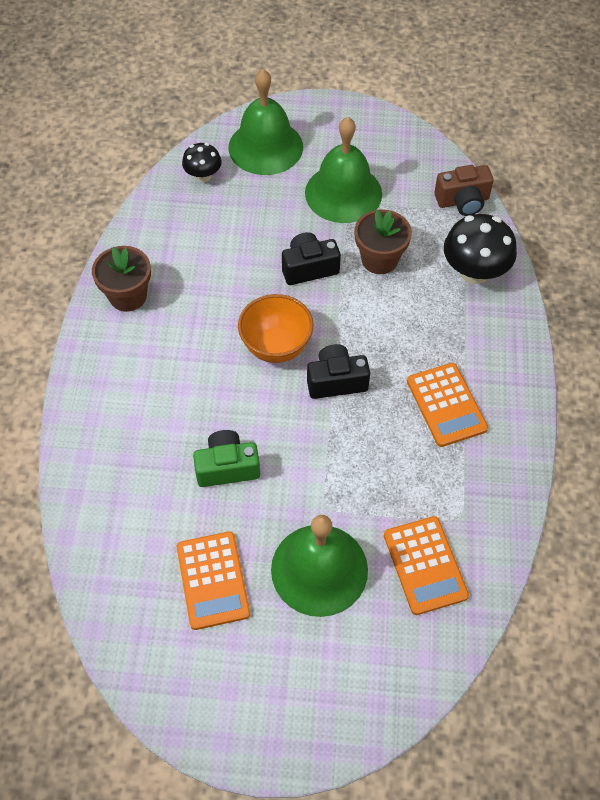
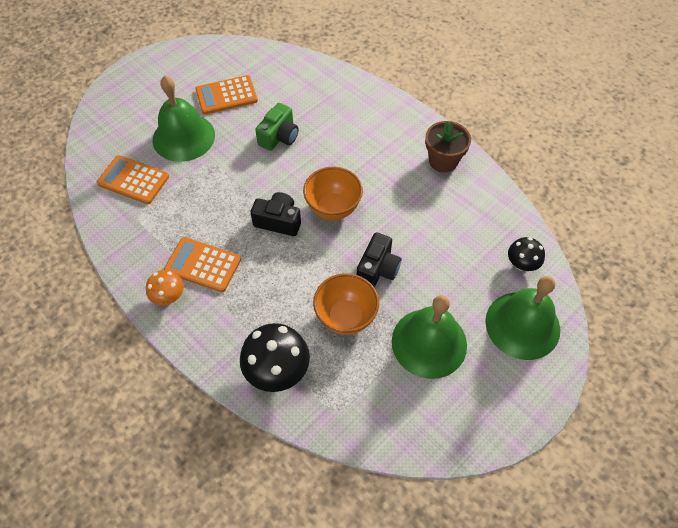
camera: 130 degrees right, 0 degrees up
(213, 580) = (226, 95): orange calculator -> orange calculator turned 45 degrees counterclockwise
(336, 381) = (278, 221): black camera -> black camera turned 105 degrees counterclockwise
(379, 259) = (345, 317): brown flower pot -> orange bowl
(462, 201) = (347, 423): brown camera -> none
(504, 404) = (169, 297): none -> orange mushroom

